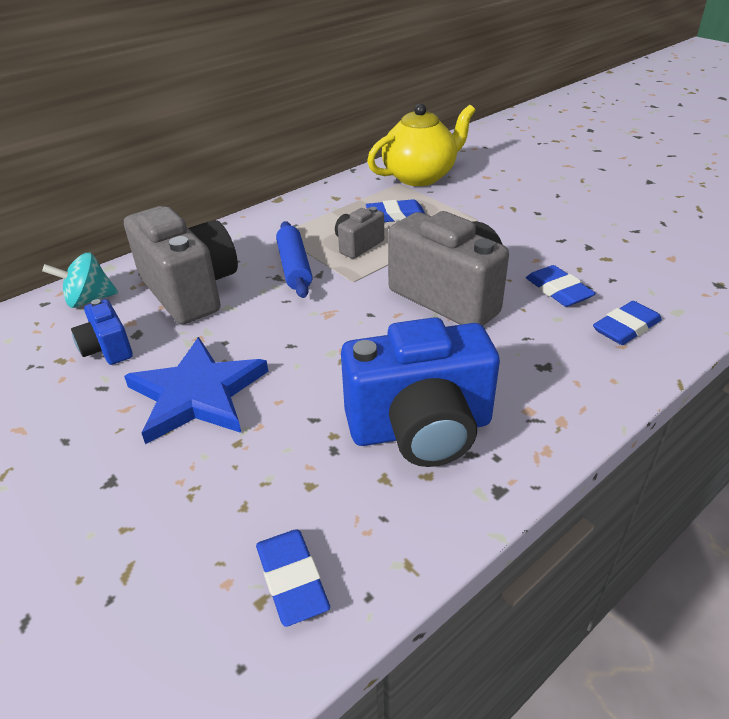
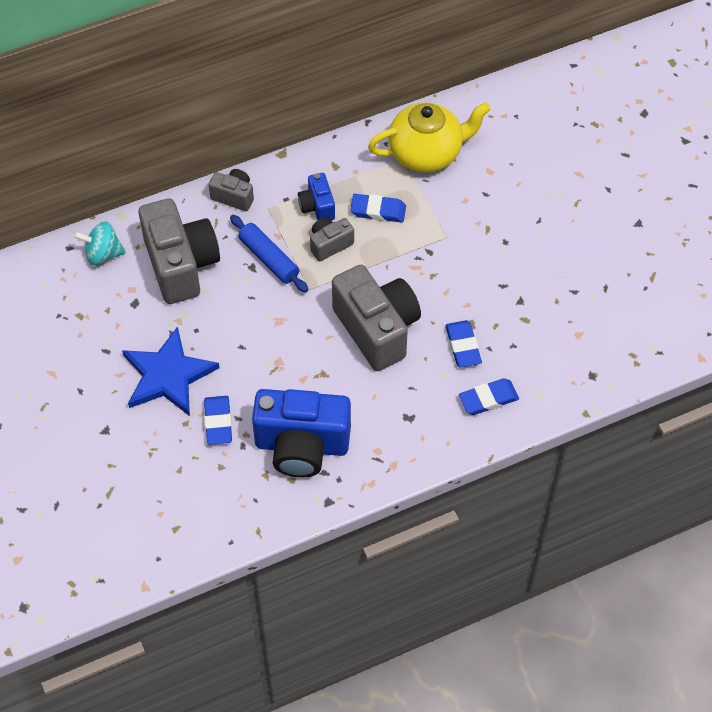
camera: 15 degrees right, 20 degrees up
(107, 349) = (112, 314): blue camera -> blue camera (317, 206)
(237, 232) = (234, 196): none -> grey camera
(292, 580) = (194, 522): blue eraser -> blue eraser (218, 422)
(295, 267) = (269, 258): blue rolling pin -> blue rolling pin turned 45 degrees counterclockwise

